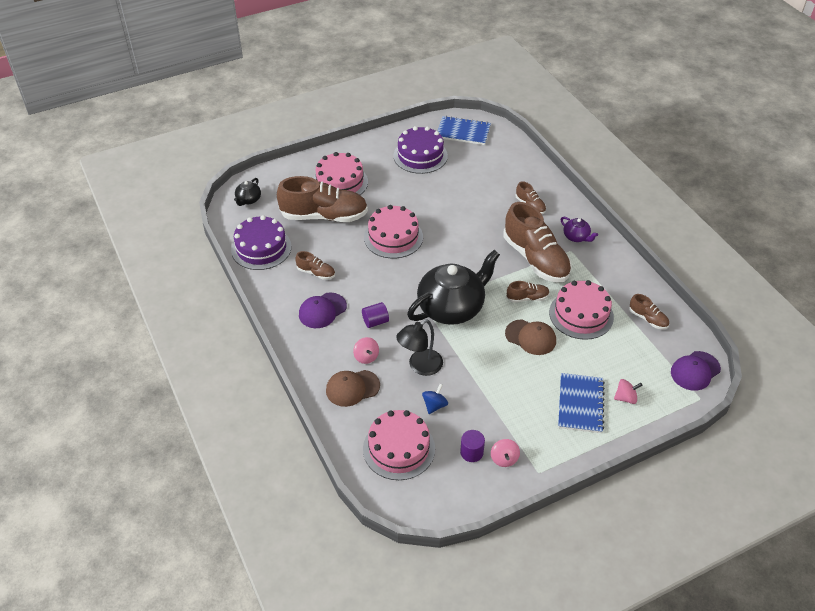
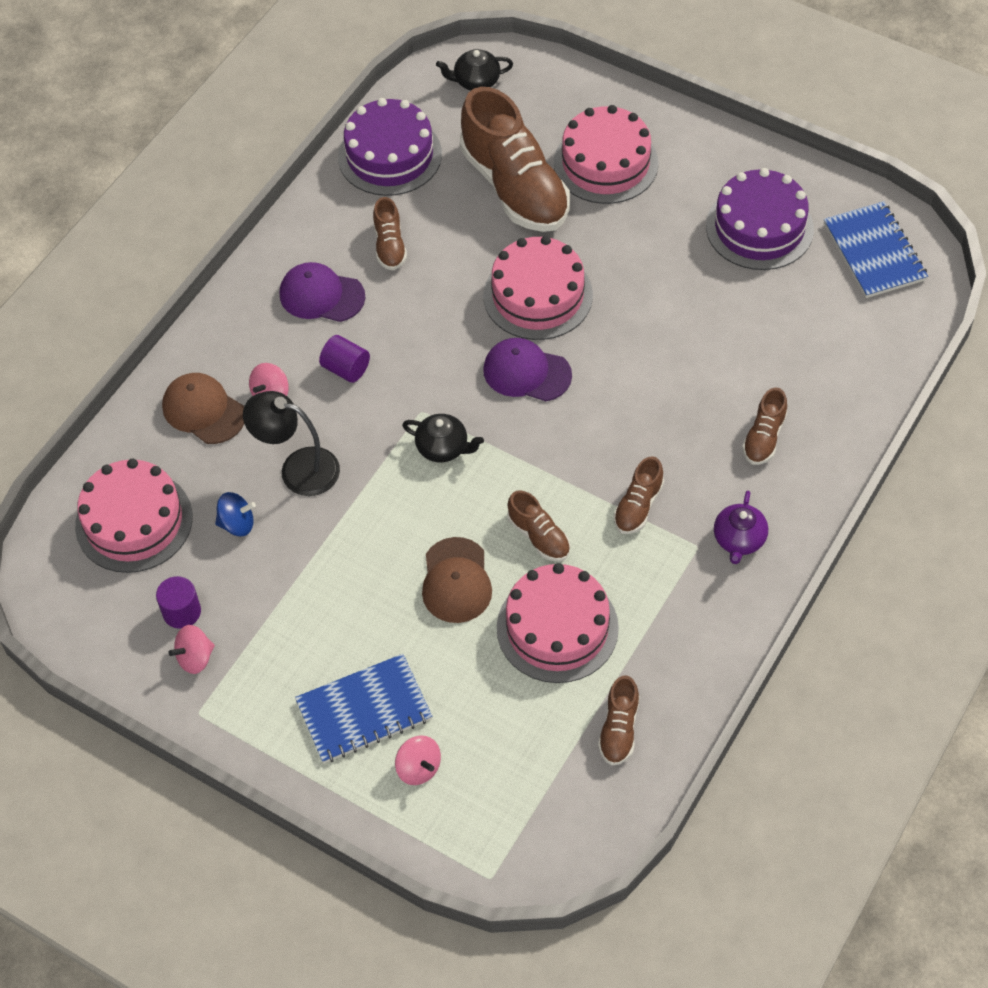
camera: 60 degrees right, 10 degrees up
(452, 308) = (443, 448): black teapot -> black teapot, size x0.43
(535, 259) = (638, 506): brown shoe -> brown shoe, size x0.46
(695, 371) = (548, 847): purple cap -> purple cap (526, 372)

